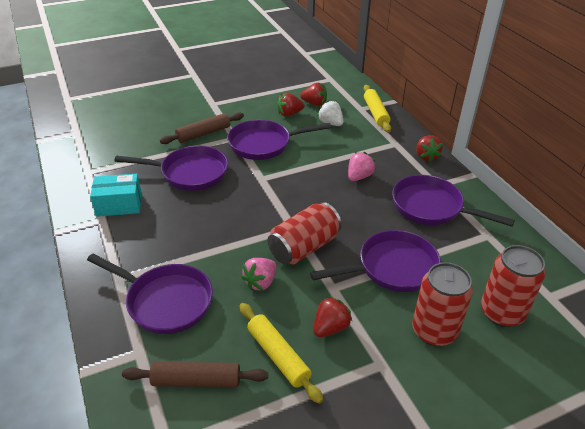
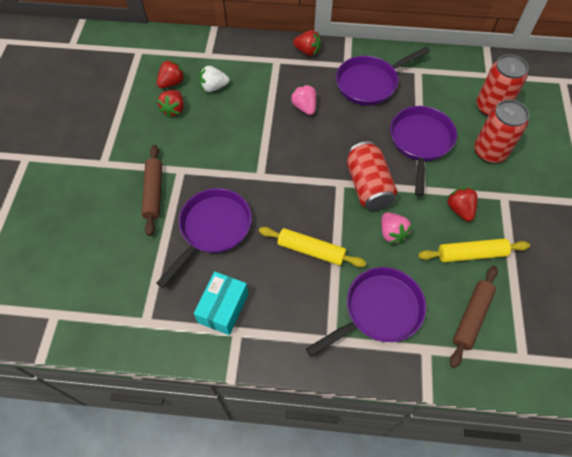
camera: 60 degrees left, 20 degrees up
(264, 144) = (209, 151): purple pan -> none
(376, 113) = (223, 48): yellow rolling pin -> yellow rolling pin (311, 250)

